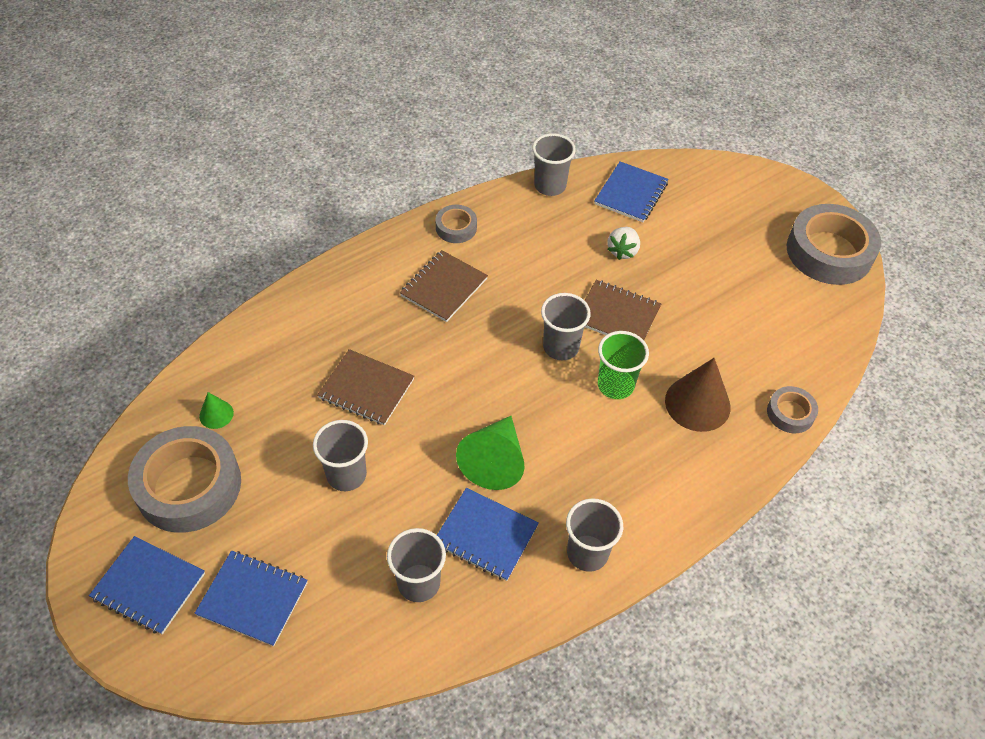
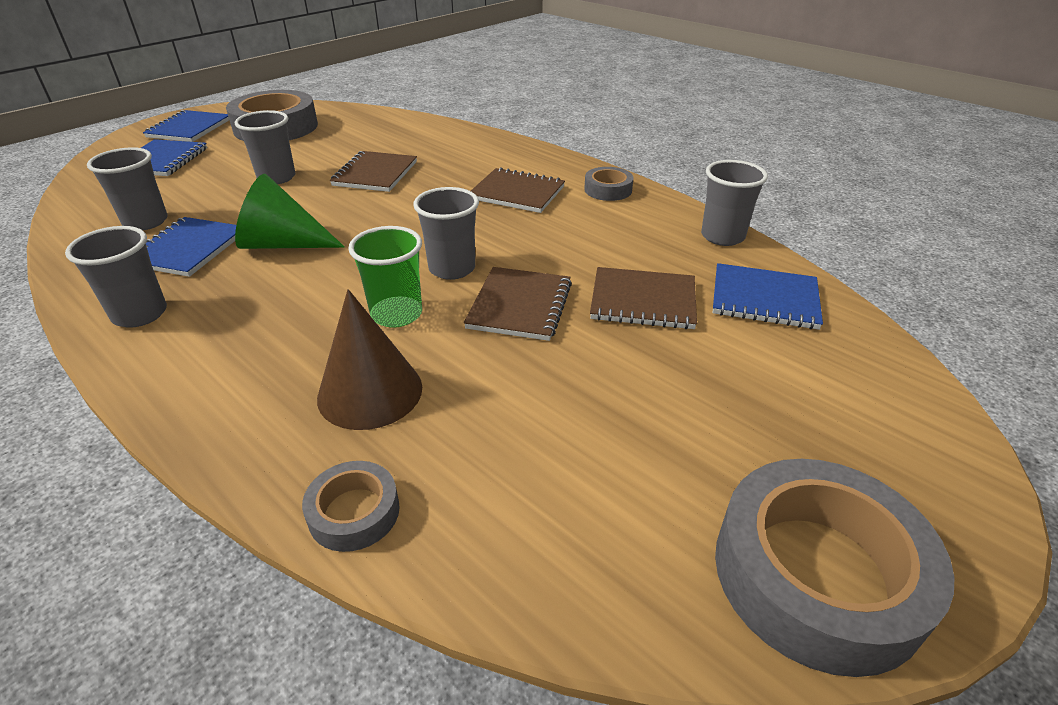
camera: 80 degrees right, 15 degrees down
(216, 414) = (344, 126): green cone -> none
(622, 251) = (643, 301): white strawberry -> brown notebook

